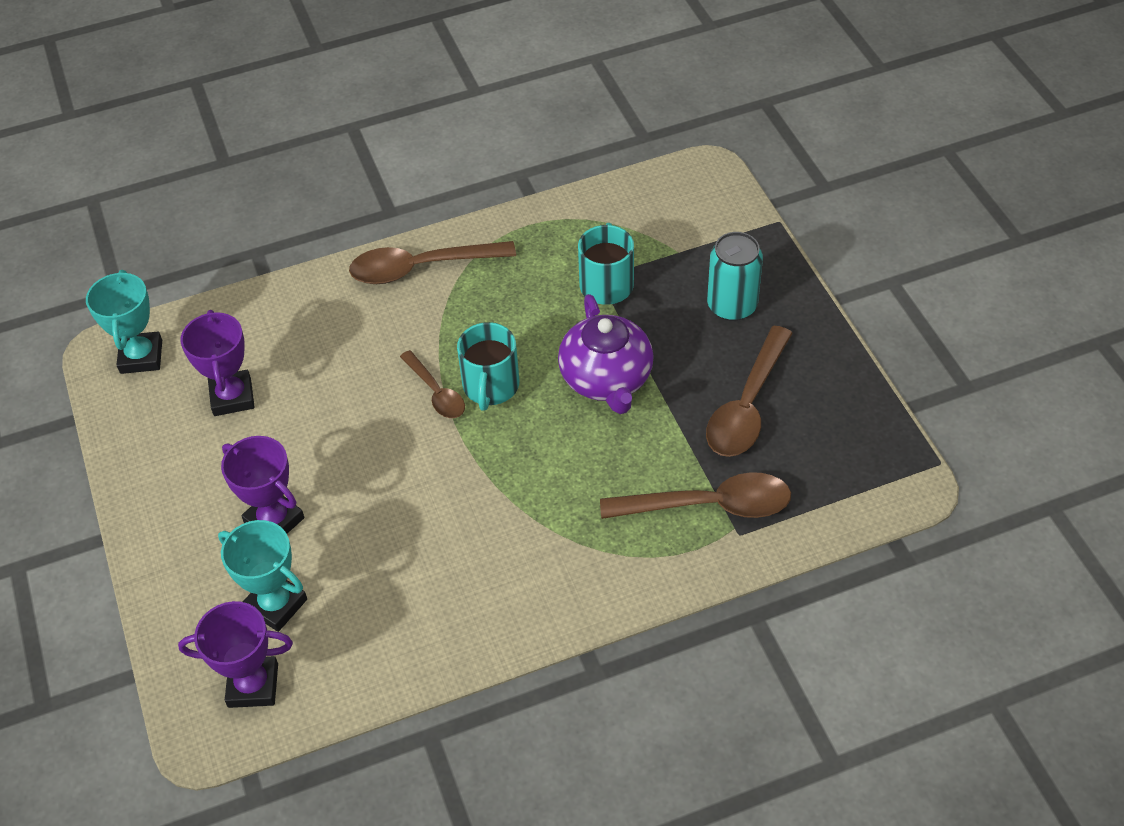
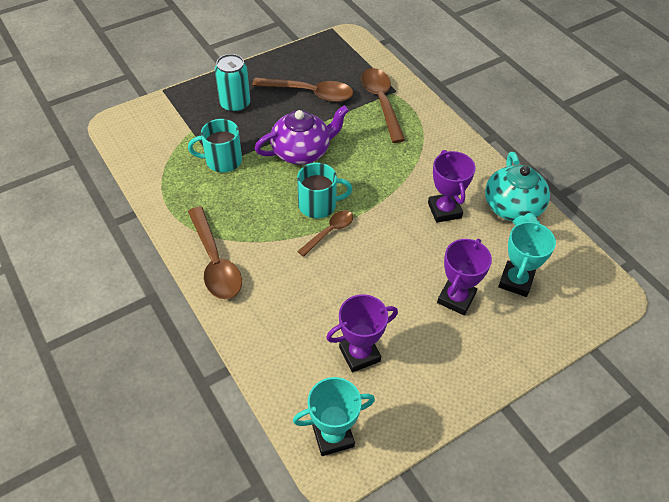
camera: 105 degrees left, 0 degrees up
(253, 685) = (572, 279): purple trophy -> purple trophy (444, 210)
(414, 644) = (513, 209): none -> turquoise teapot

